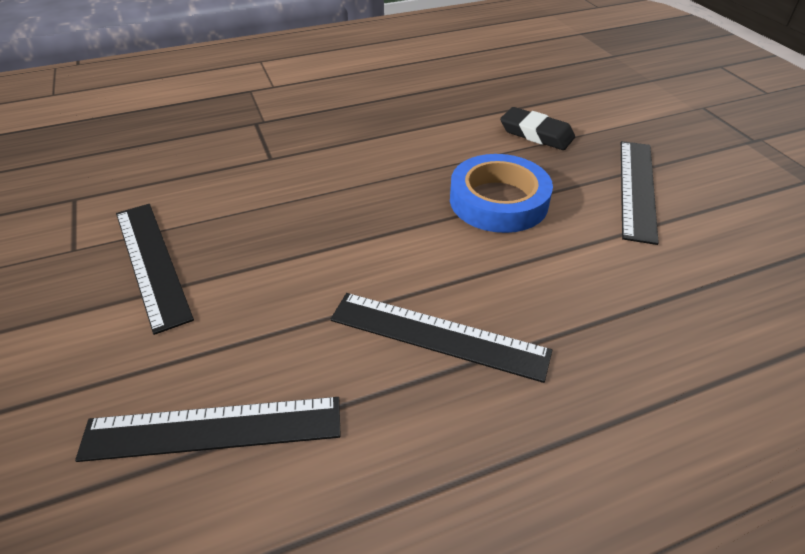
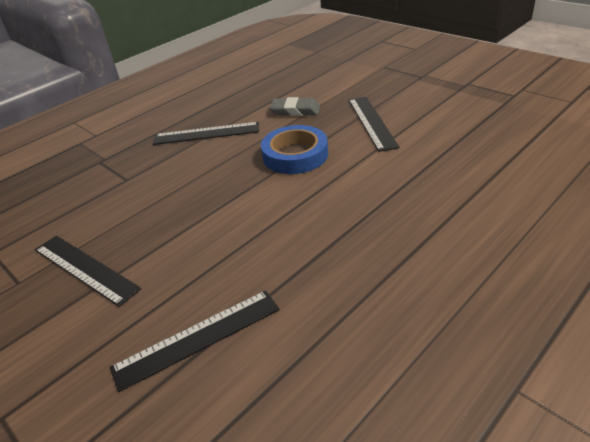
camera: 20 degrees left, 5 degrees down
(438, 335) = (304, 237): black ruler -> black ruler (206, 133)
(536, 134) = (295, 111): black eraser -> grey eraser

